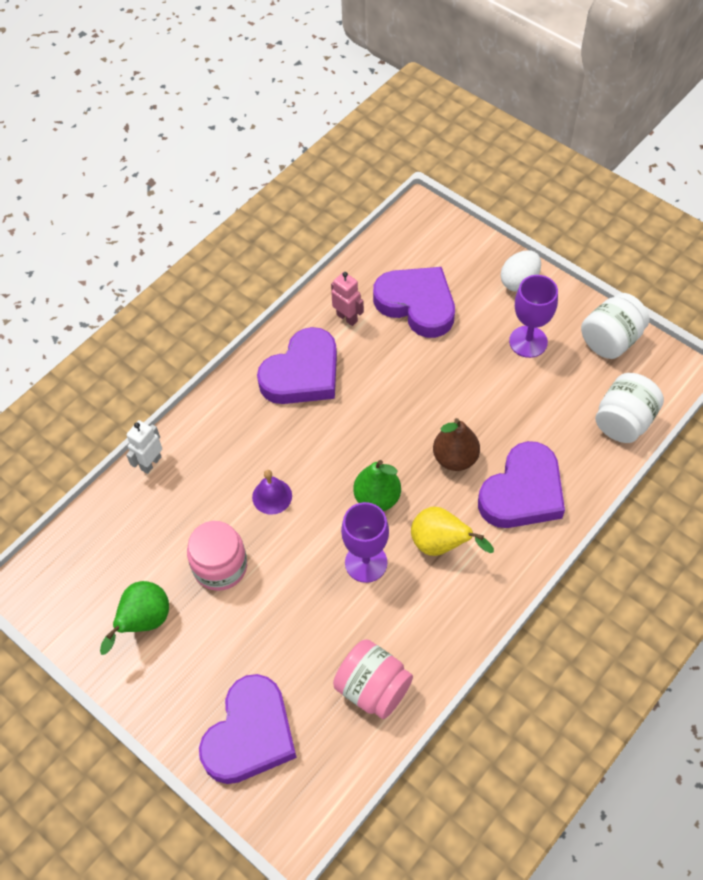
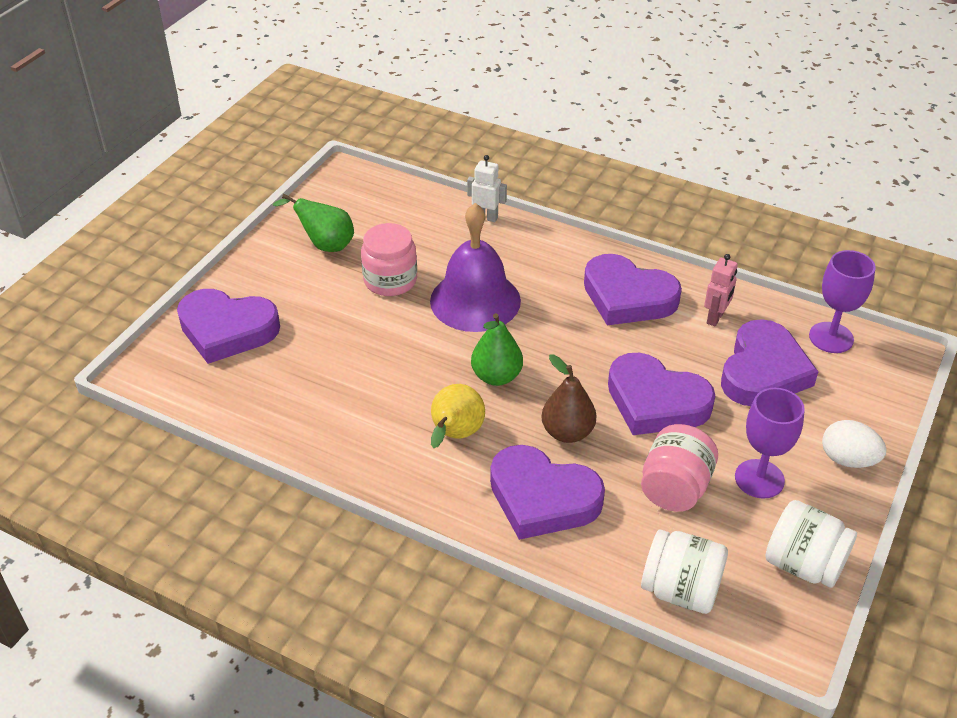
camera: 75 degrees right, 15 degrees down
(272, 496) = (475, 300): purple bell -> purple bell, size x2.21
(366, 562) = (419, 379): purple goblet -> purple goblet (831, 337)
(373, 688) = (282, 406): pink jar -> pink jar (675, 488)
(434, 386) = (656, 401): none -> purple heart

